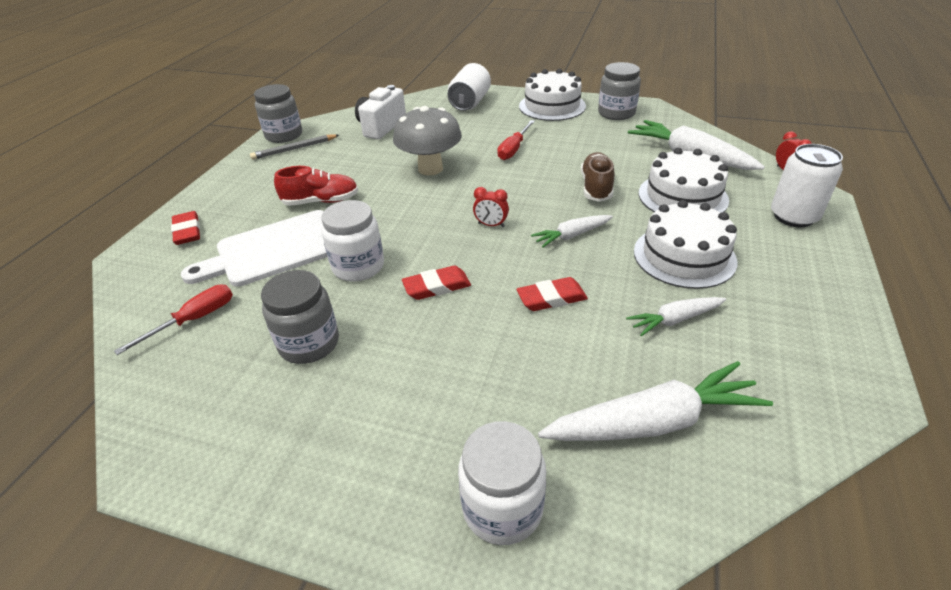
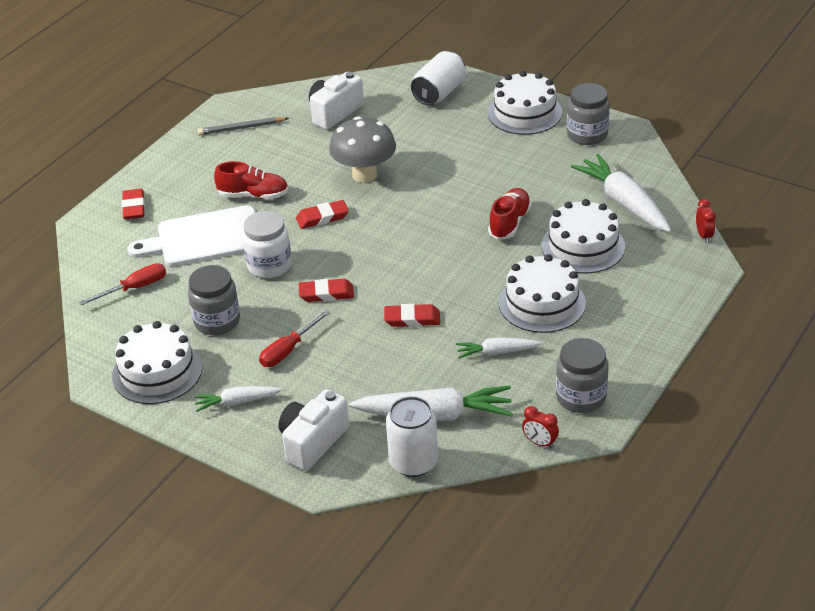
camera: 15 degrees right, 0 degrees up
(235, 433) = (157, 372): none -> white cake
(284, 135) = (234, 108): grey jar -> grey jar (581, 397)
(402, 211) = (322, 218): none -> red eraser
(491, 225) = (394, 245): red clock -> red clock (540, 443)
(502, 508) = (312, 442): white jar -> white camera
(514, 149) = (455, 164): red screwdriver -> red screwdriver (288, 350)
(572, 235) = (459, 268): white carrot -> white carrot (237, 402)
(596, 187) = (509, 223): brown shoe -> red shoe
(793, 216) = (667, 284): white can -> white can (413, 462)

